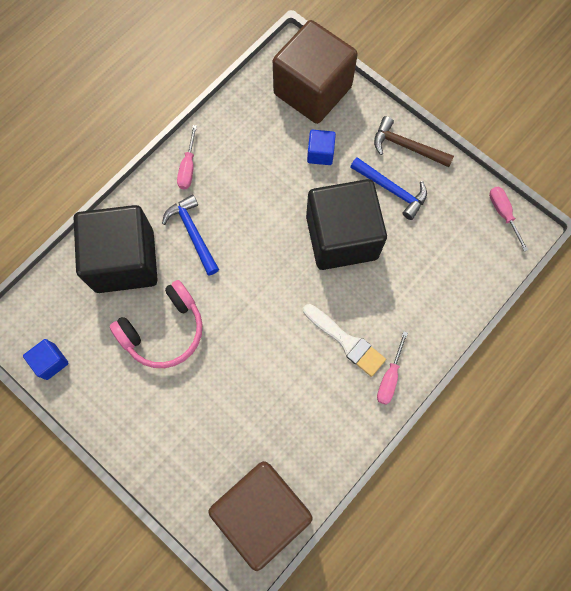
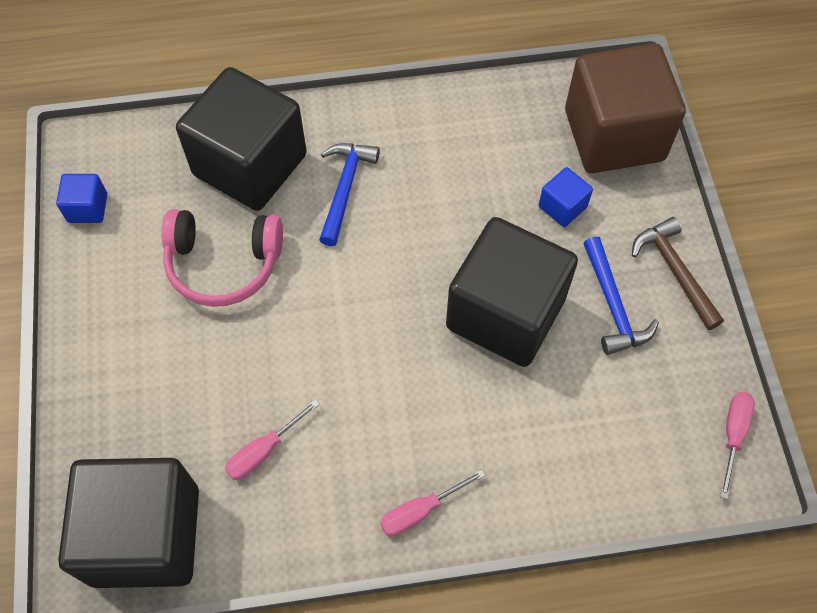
camera: 40 degrees right, 10 degrees down
(188, 167) = (401, 120): pink screwdriver -> pink screwdriver (264, 451)
(262, 511) = (146, 535): brown cube -> black cube
(346, 341) = (406, 430): white brush -> none

